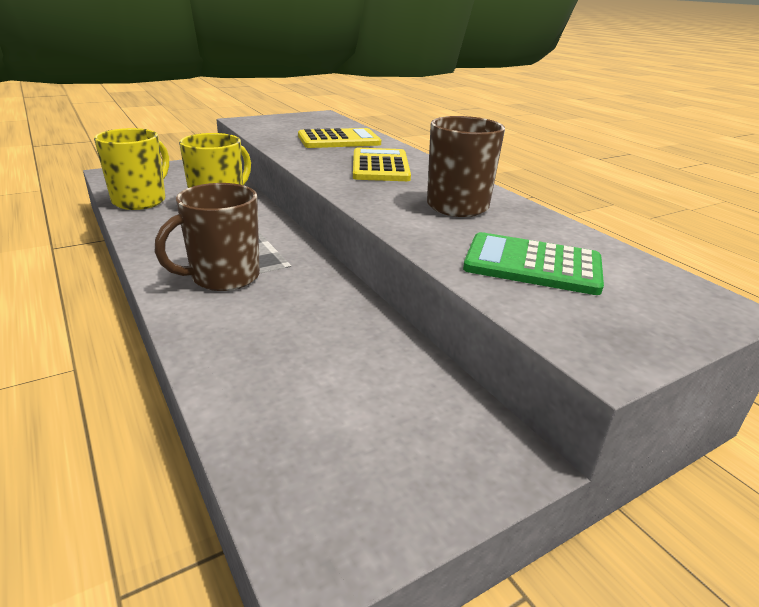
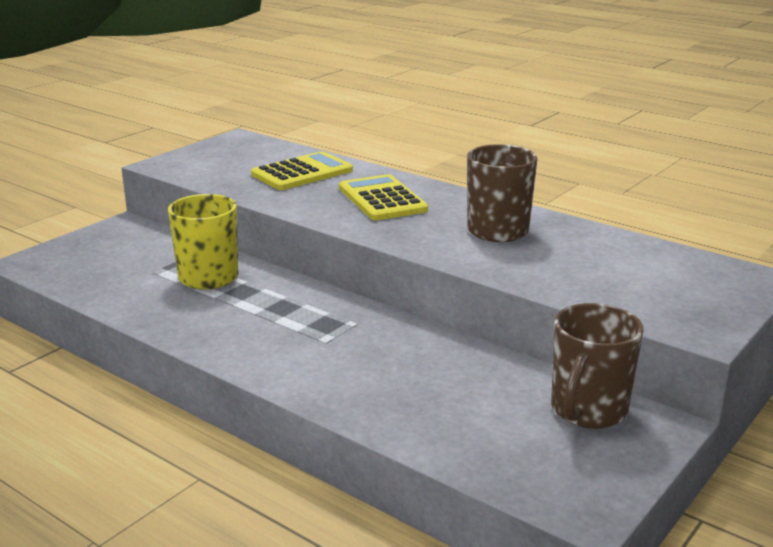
camera: 20 degrees left, 5 degrees down
(141, 201) = (112, 289): yellow mug -> none
(223, 277) = (307, 350): brown mug -> brown mug (588, 411)
(532, 265) = (604, 274): green calculator -> none

